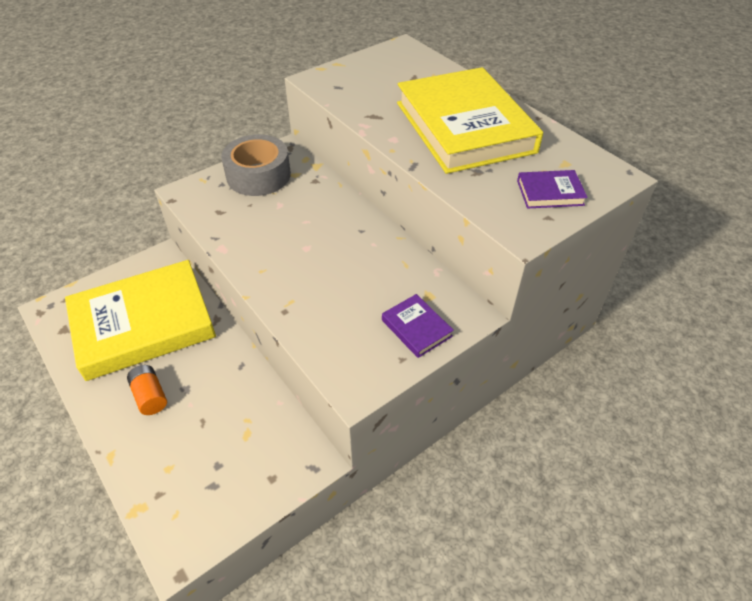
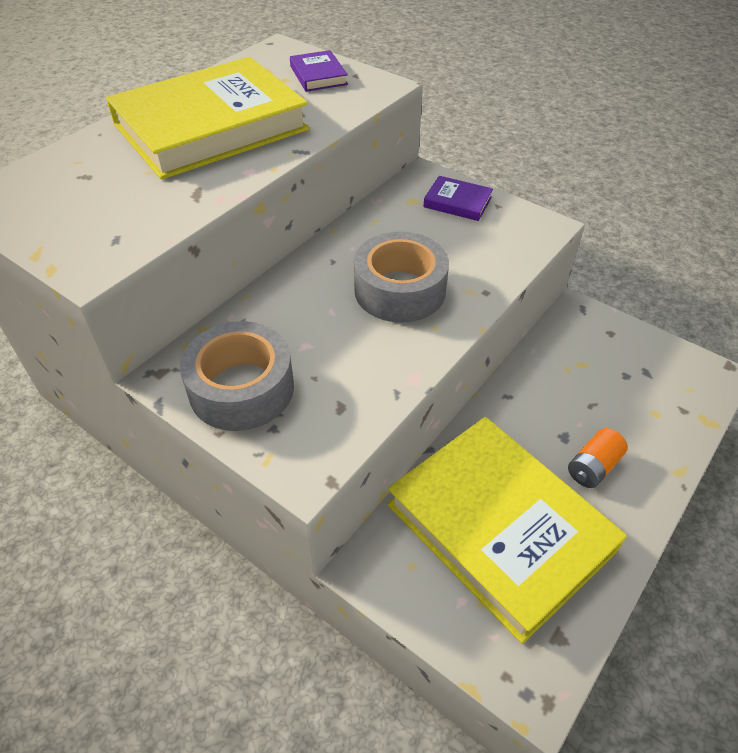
camera: 105 degrees left, 0 degrees up
(310, 260) = (400, 290): none -> grey tape
(416, 328) = (457, 202): purple book -> purple book turned 75 degrees clockwise

